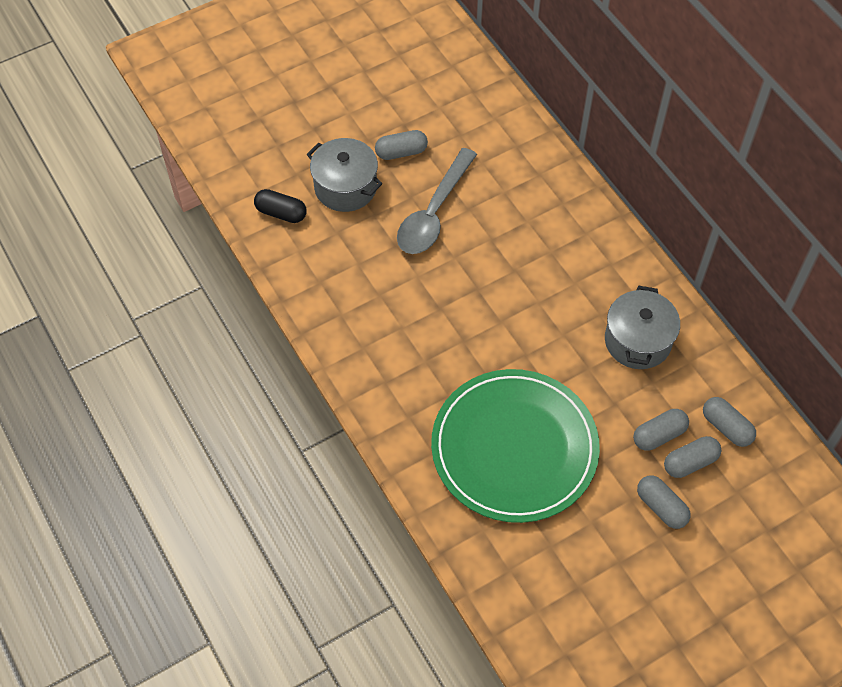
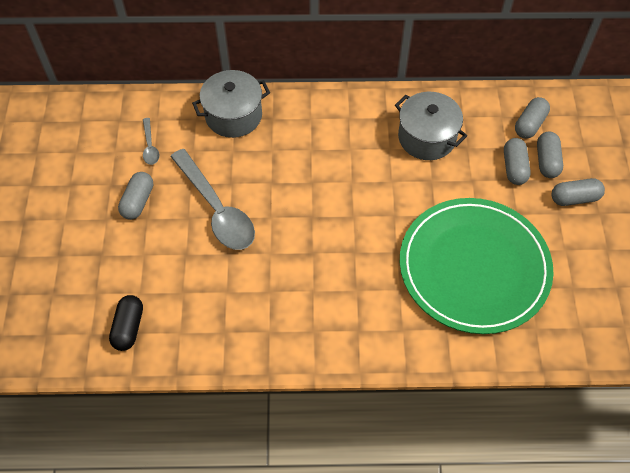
camera: 60 degrees left, 0 degrees up
(281, 213) = (129, 327): black capsule -> black capsule turned 45 degrees counterclockwise
(345, 187) = (141, 262): grey pot -> grey pot (233, 115)
(462, 129) = (150, 146): none -> grey spoon
(726, 427) = (529, 124): grey capsule -> grey capsule turned 45 degrees counterclockwise

